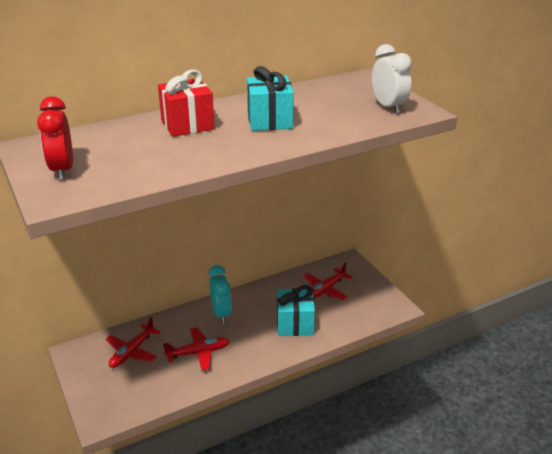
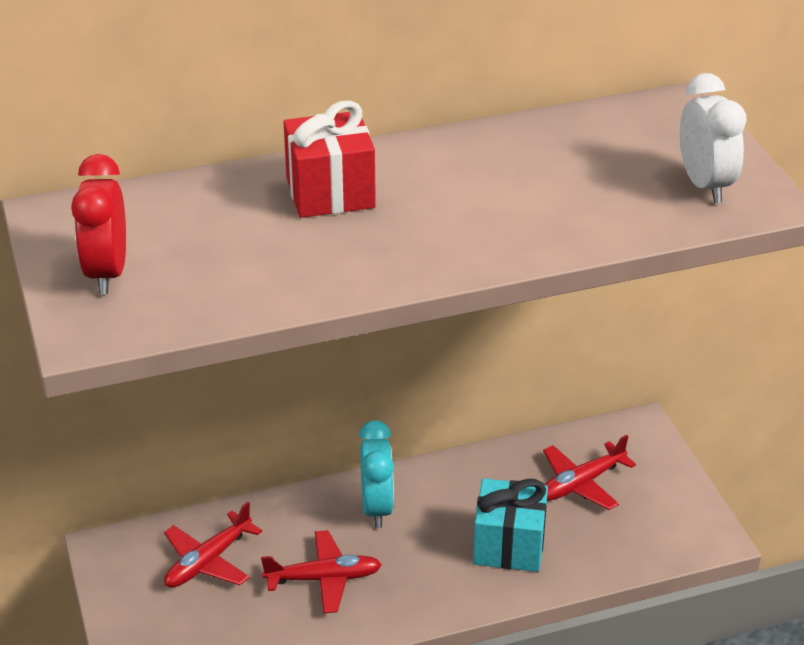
camera: 10 degrees right, 5 degrees up
(269, 121) = (477, 197): turquoise gift -> none

